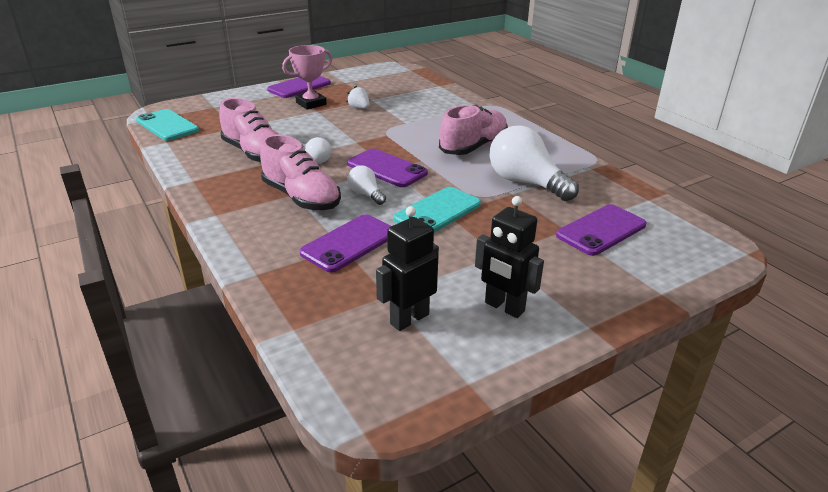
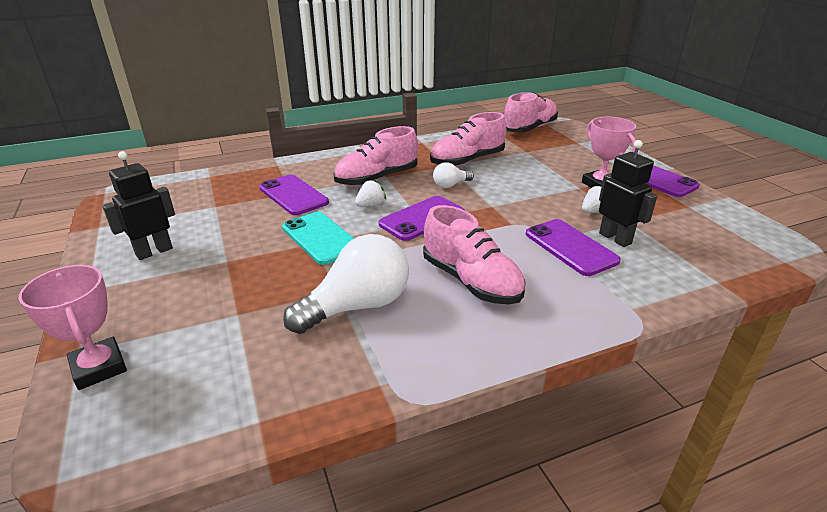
camera: 100 degrees right, 0 degrees up
(167, 125) = (529, 129): turquoise phone -> pink shoe
(366, 194) = (371, 205): white light bulb -> white strawberry
(409, 319) = (181, 212): black robot -> black robot (615, 238)
(601, 230) = (217, 342): purple phone -> purple phone (570, 247)
(665, 275) = (99, 367): none -> pink trophy

